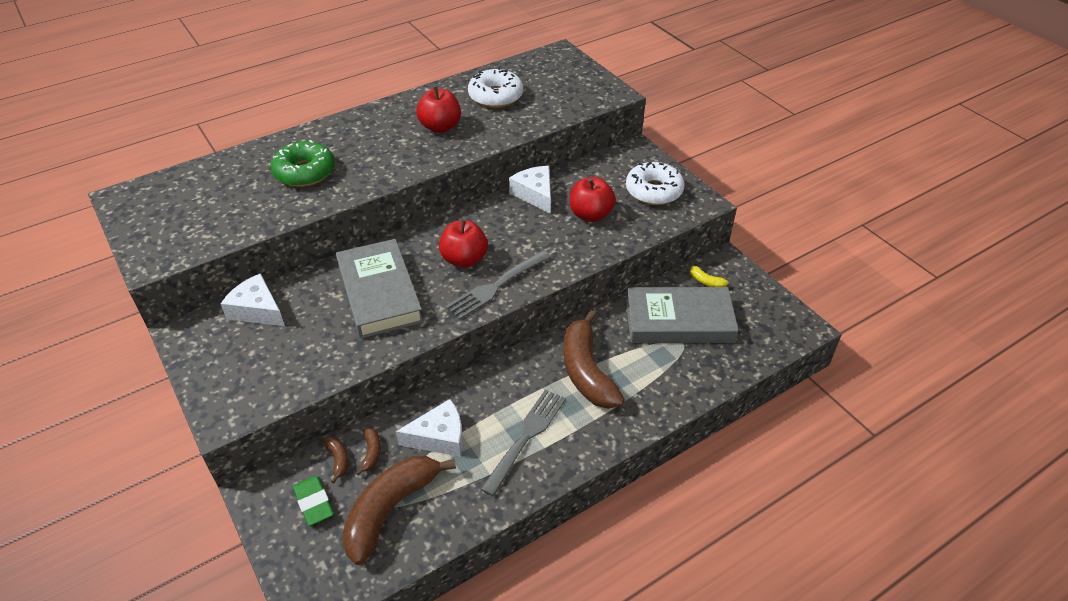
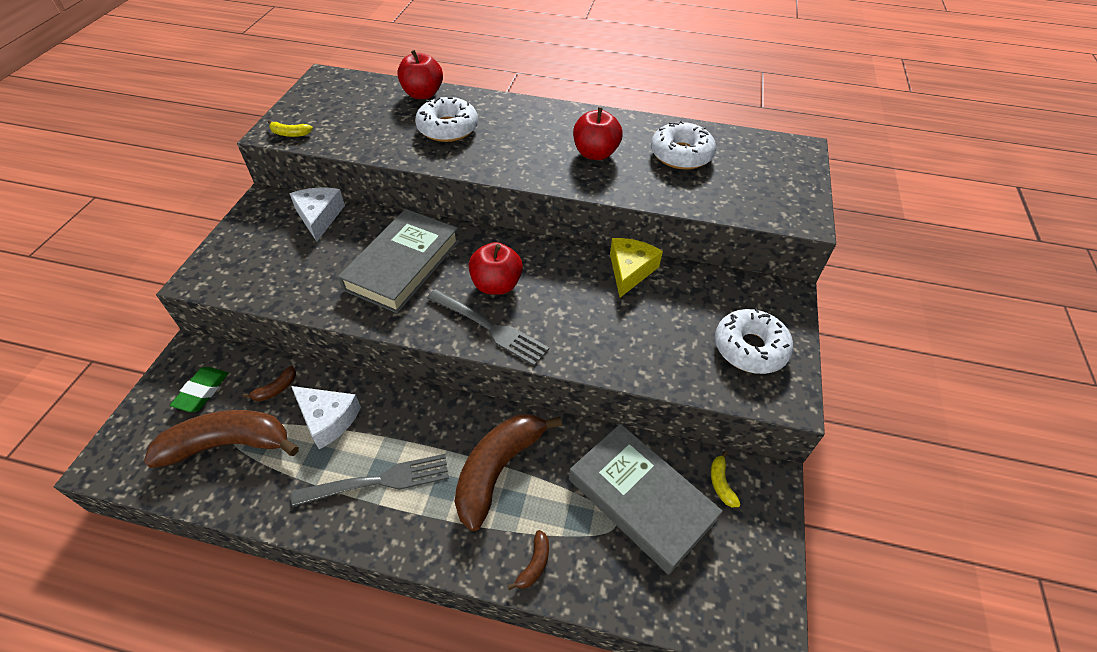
camera: 45 degrees right, 5 degrees up
(171, 254) = (290, 134): none -> yellow banana
(304, 172) = (448, 128): green donut -> white donut
(338, 459) = (254, 374): brown banana -> brown banana (534, 564)
(497, 285) = (489, 327): grey fork -> grey fork turned 150 degrees counterclockwise
(535, 194) = (630, 271): white cheese -> yellow cheese
(590, 215) = (654, 326): red apple -> red apple (423, 94)

